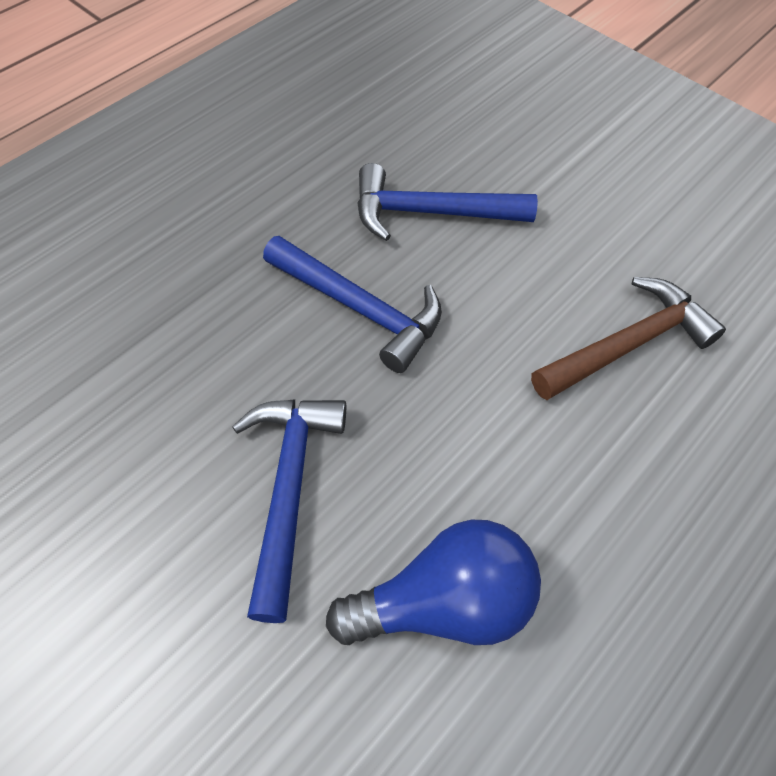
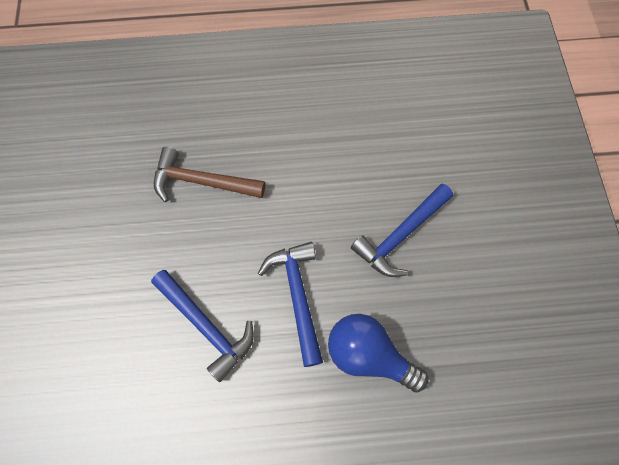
camera: 135 degrees left, 10 degrees up
(444, 602) = (377, 153): blue light bulb -> blue light bulb (369, 355)

